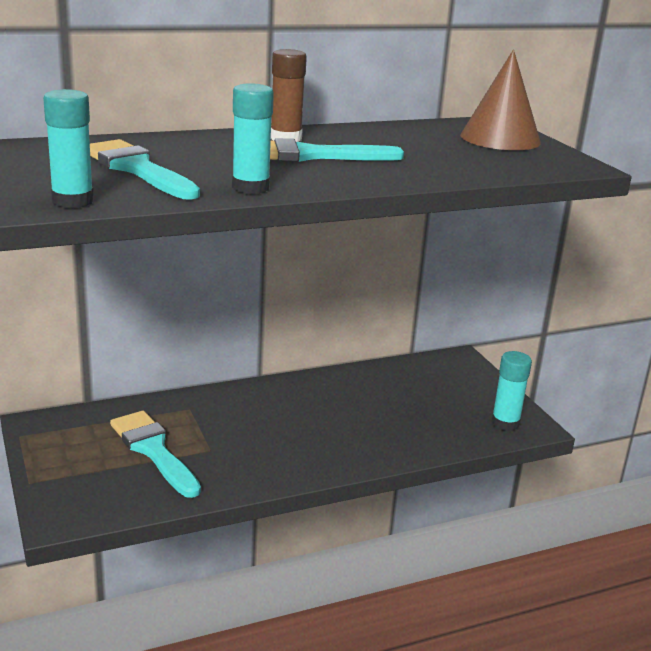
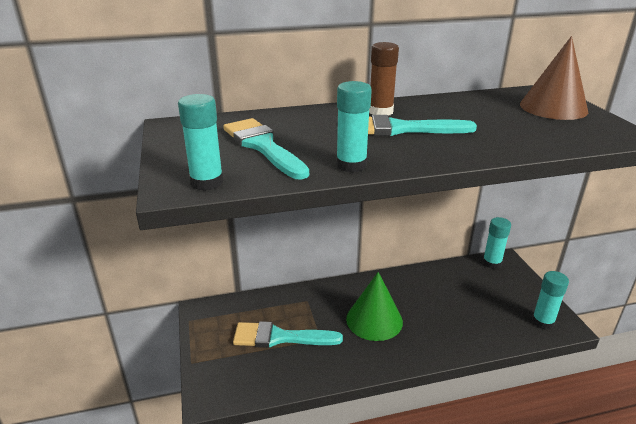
camera: 10 degrees right, 5 degrees up
(153, 450) = (280, 337): turquoise brush -> turquoise brush turned 60 degrees counterclockwise
(283, 427) = (374, 320): none -> green cone
(443, 361) = (492, 263): none -> turquoise glue stick

